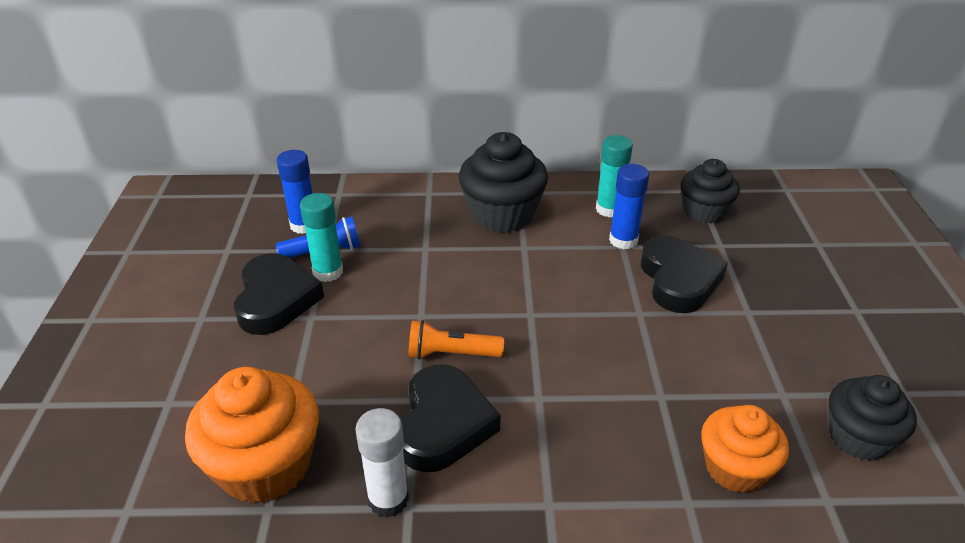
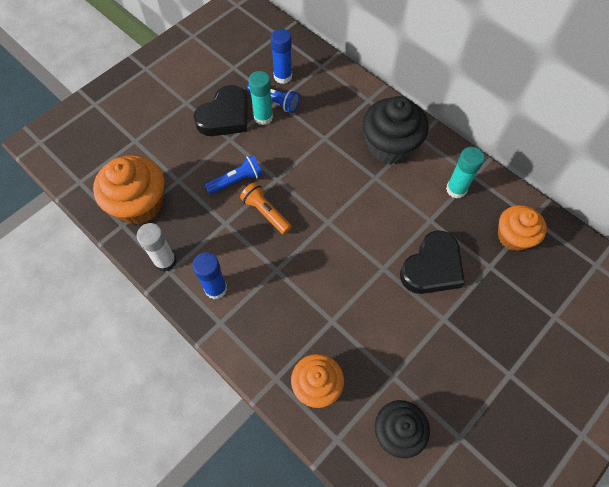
camera: 45 degrees right, 25 degrees up
(374, 349) = (236, 181): none -> blue flashlight
(443, 424) = (222, 246): black heart -> none
(623, 240) = (435, 217): blue glue stick -> blue glue stick (216, 288)
(704, 212) = (513, 237): black cupcake -> orange cupcake

